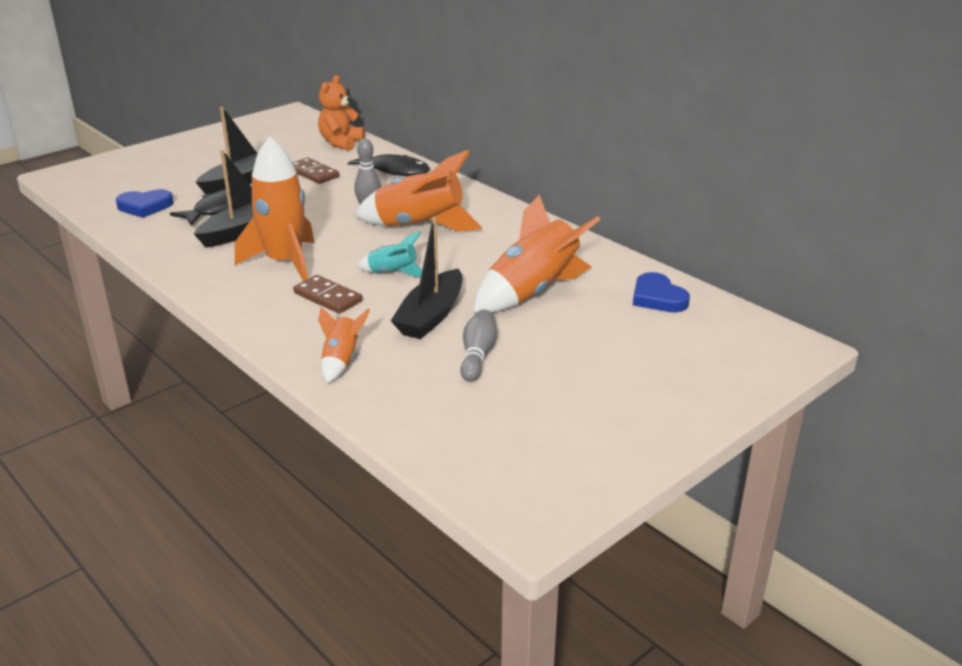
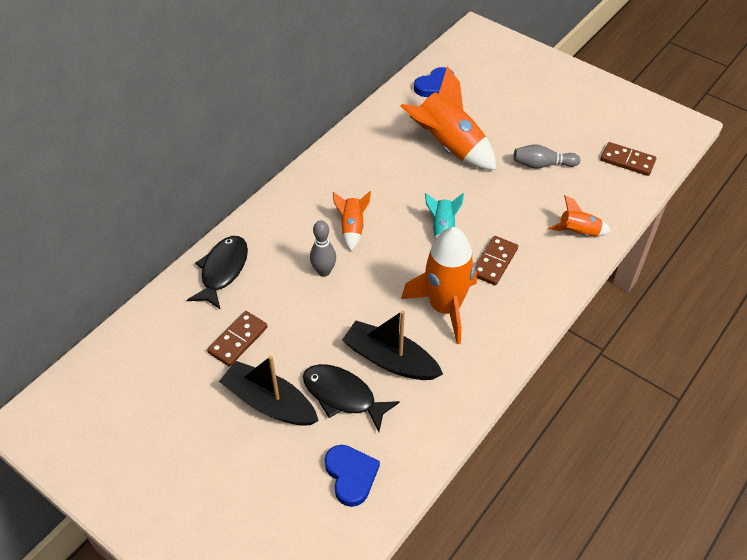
camera: 100 degrees left, 20 degrees up
(341, 143) = (143, 337): orange teddy bear -> none
(419, 226) = (352, 228): orange rocket -> orange rocket, size x0.51
(431, 316) = (500, 196): black boat -> none
(462, 432) = (627, 161): none -> brown domino

